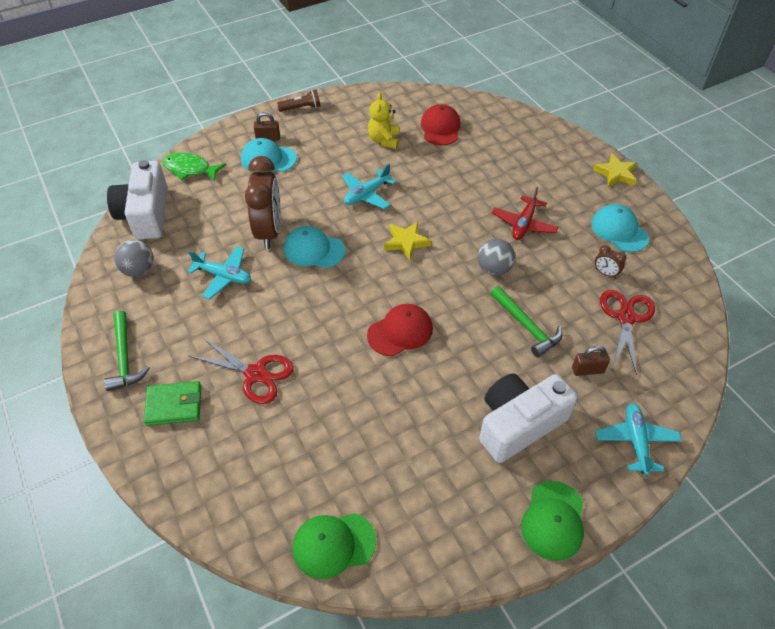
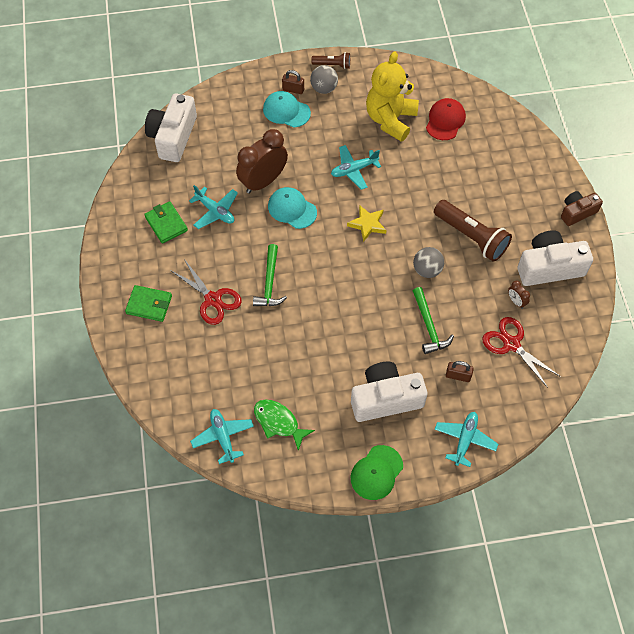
camera: 20 degrees right, 10 degrees up
(124, 358) = (125, 257): green hammer -> green hammer (269, 283)
(139, 270) = (154, 186): grey ball -> grey ball (324, 88)
(167, 306) = (166, 224): none -> green wallet
(190, 169) = (220, 103): green fish -> green fish (278, 422)
(269, 231) = (263, 181): brown clock -> brown clock turned 150 degrees counterclockwise
(333, 544) = (223, 437): green cap -> turquoise plane
(384, 140) = (390, 119): yellow teddy bear -> yellow teddy bear, size x1.77
(400, 332) = (330, 300): red cap -> none
(524, 224) = (471, 237): red plane -> brown flashlight
(615, 173) = (577, 212): yellow star -> brown camera
(619, 230) = (549, 267): turquoise cap -> white camera
(626, 317) = (511, 344): red scissors -> red scissors turned 75 degrees counterclockwise

